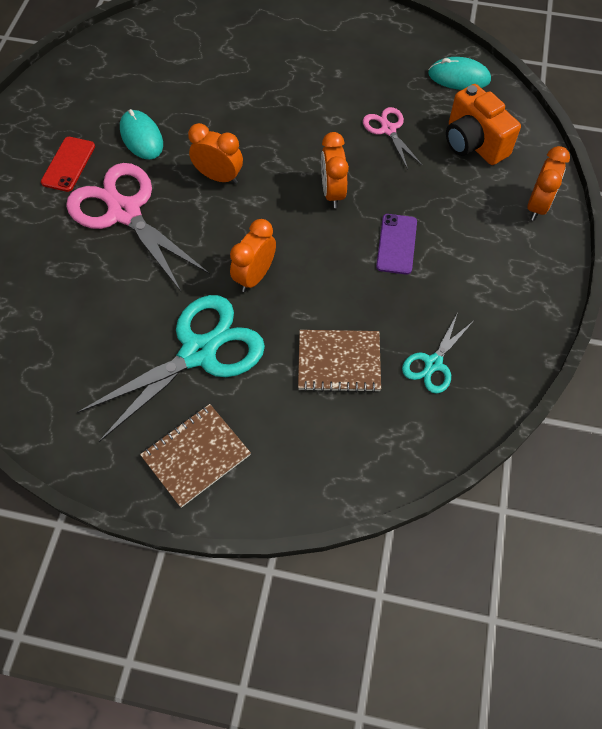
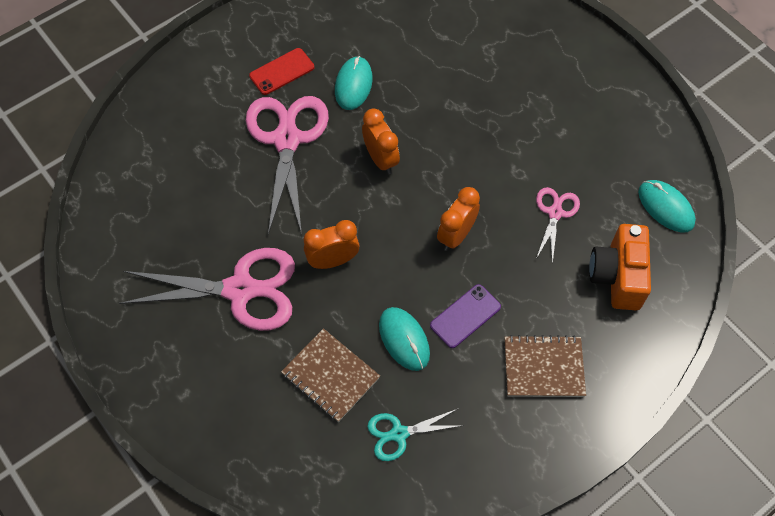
camera: 40 degrees right, 0 degrees up
(196, 455) = (171, 365): brown notebook -> brown notebook (543, 367)
(198, 352) = (240, 290): turquoise scissors -> pink scissors
(368, 293) = (404, 339): none -> turquoise mouse
(537, 206) = (617, 372): orange clock -> none

